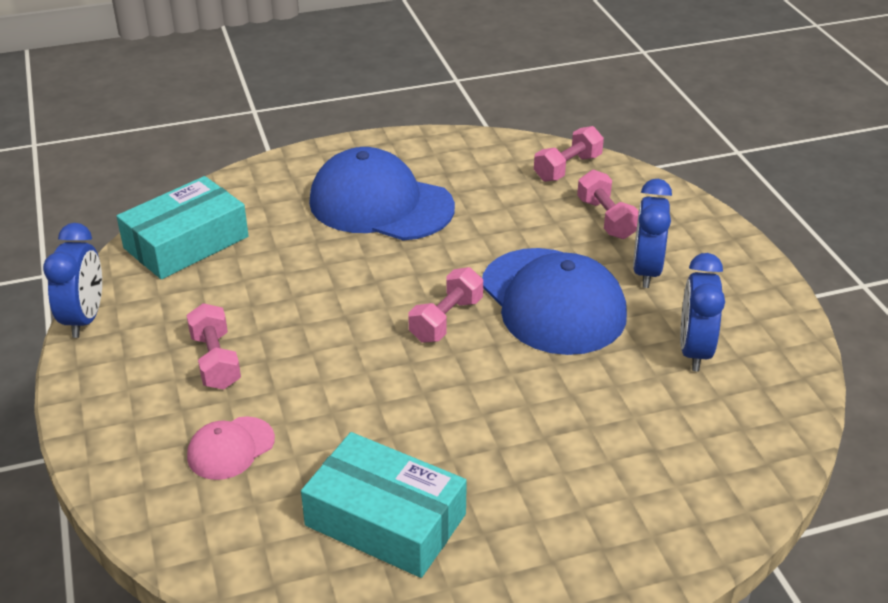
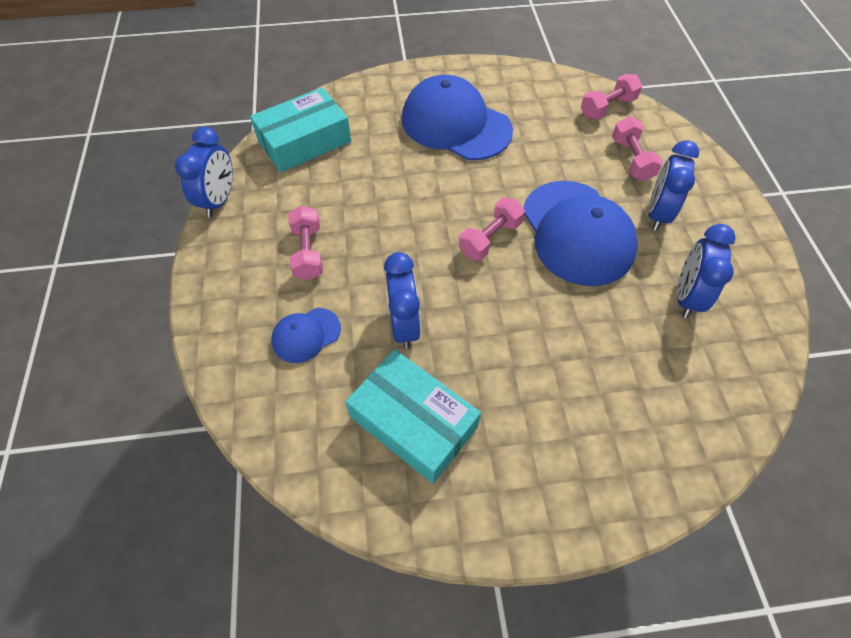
camera: 10 degrees right, 20 degrees up
(230, 448) = (306, 335): pink cap -> blue cap
(354, 422) = (404, 325): none -> blue clock

